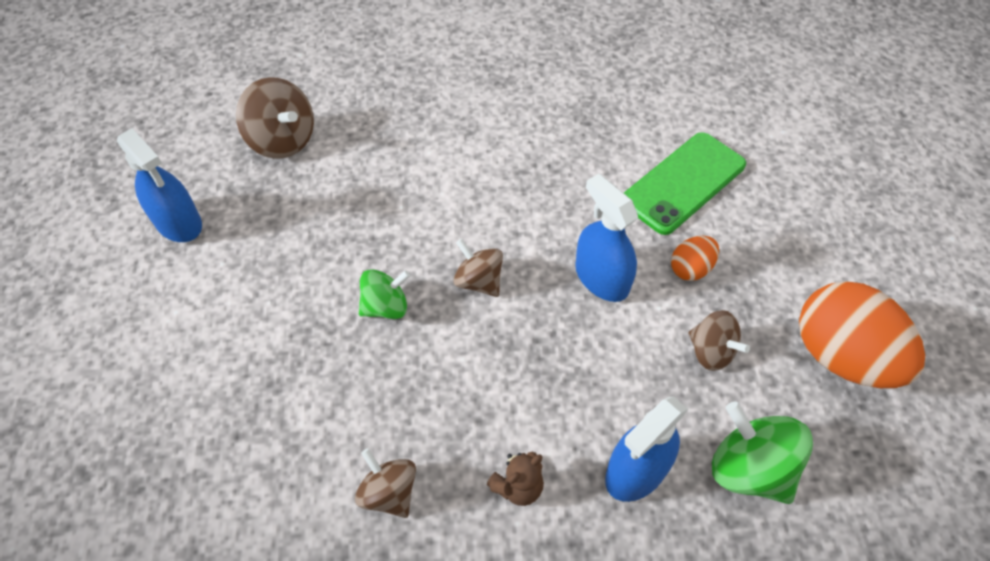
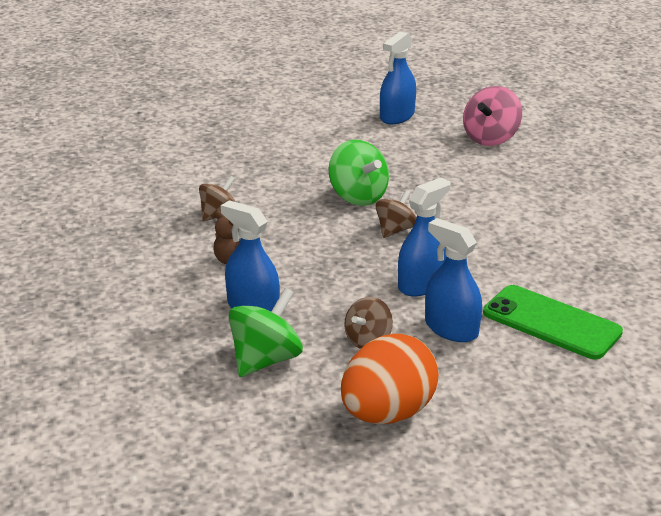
camera: 80 degrees right, 25 degrees down
(282, 140) = (490, 138): brown spinning top -> pink spinning top
(386, 306) = (358, 196): green spinning top -> green spinning top, size x1.53
(690, 268) = (451, 328): orange egg -> blue spray bottle

